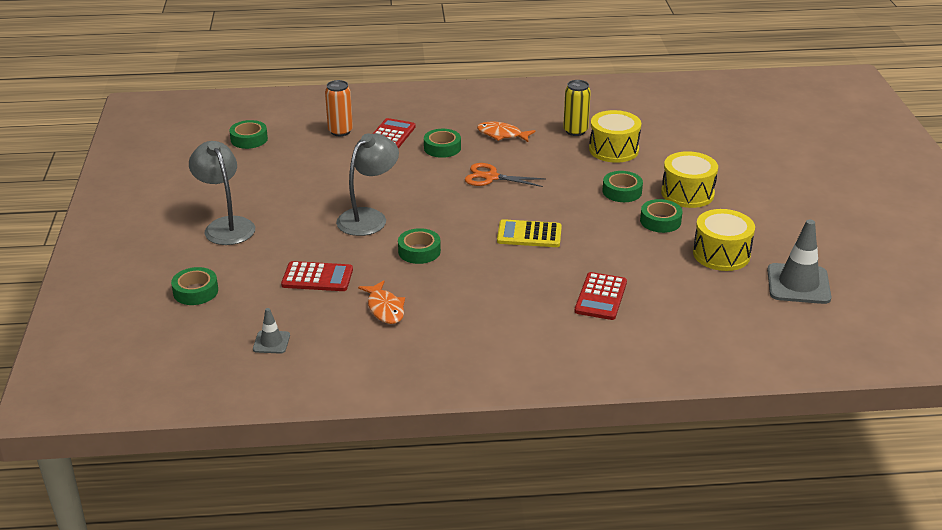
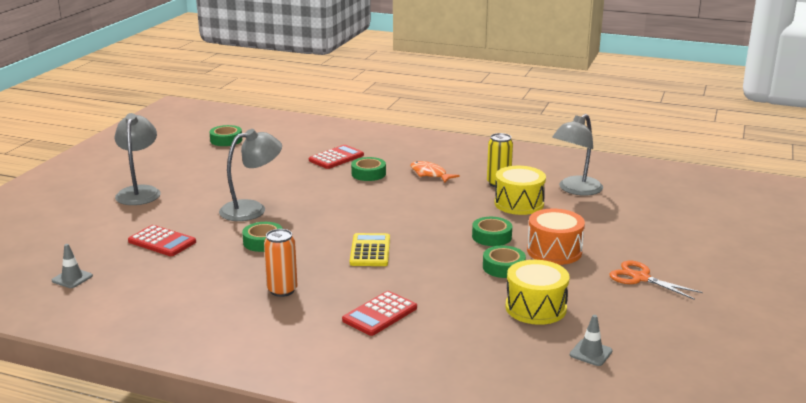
camera: 25 degrees right, 10 degrees down
(195, 291) = (63, 230): green tape -> none
(340, 131) = (300, 147): orange can -> orange can (282, 290)
(385, 308) = (186, 276): orange fish -> none
(491, 177) = (385, 202): orange scissors -> orange scissors (640, 278)
(529, 234) = (370, 251): yellow calculator -> yellow calculator turned 60 degrees clockwise
(649, 122) = (575, 190): none -> grey lamp
(687, 193) = (554, 251): yellow drum -> orange drum
(798, 284) = (591, 353): grey traffic cone -> grey traffic cone, size x0.52

